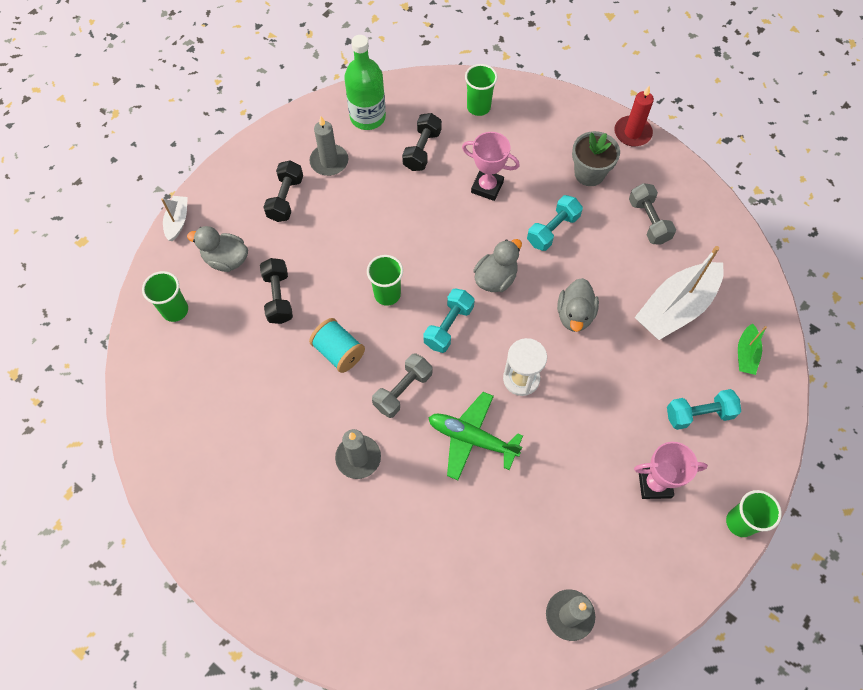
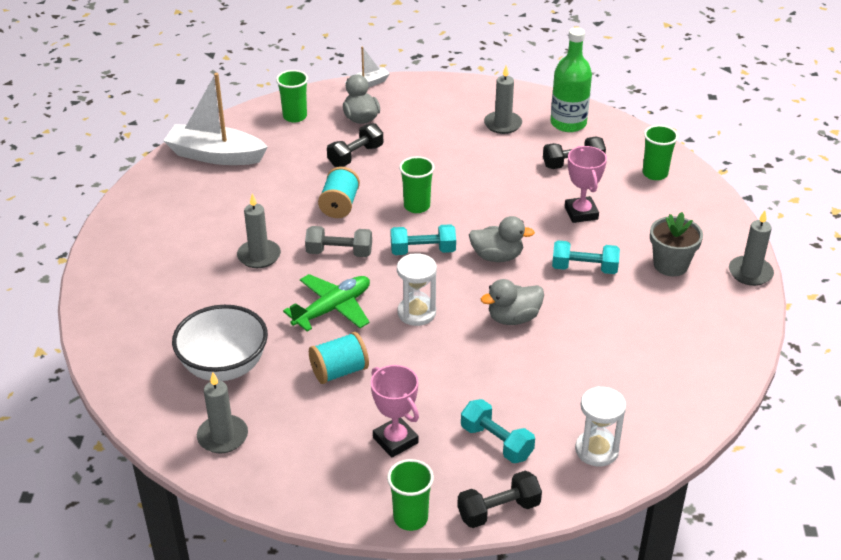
camera: 55 degrees right, 25 degrees down
(285, 199) = (444, 120): black dumbbell -> black dumbbell (498, 510)
(471, 438) = (333, 309): green plane -> green plane turned 60 degrees clockwise
(485, 568) = (224, 367): none -> white bowl
(551, 478) = (339, 371): none -> turquoise spool
(632, 133) = (750, 273): red candle -> grey candle
(648, 221) = (666, 323): grey dumbbell -> none
(675, 308) = (593, 380): white boat -> white boat (215, 155)
(746, 354) = (596, 450): green boat -> white hourglass

